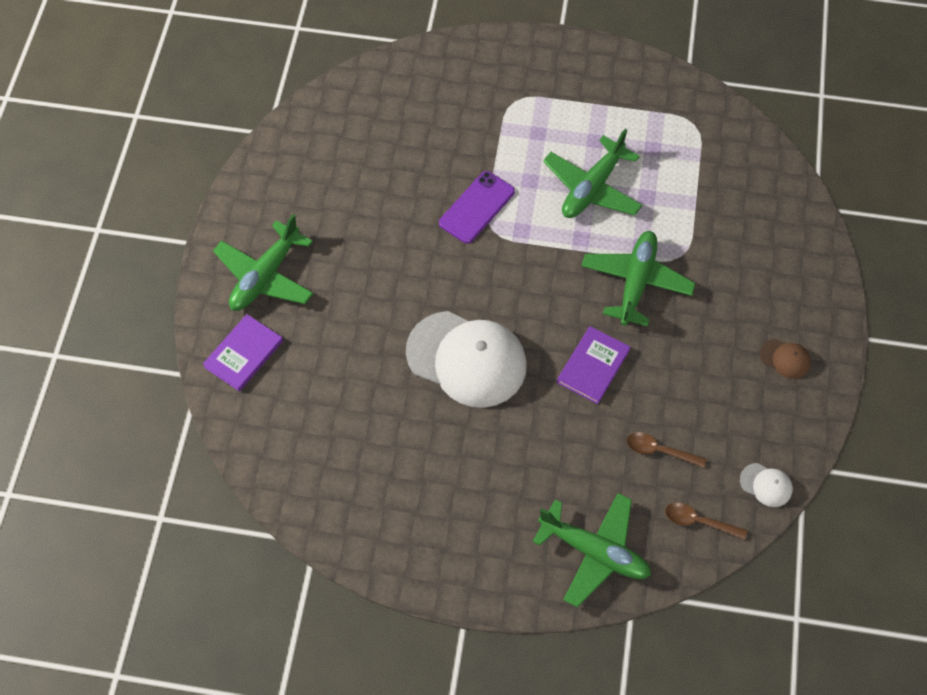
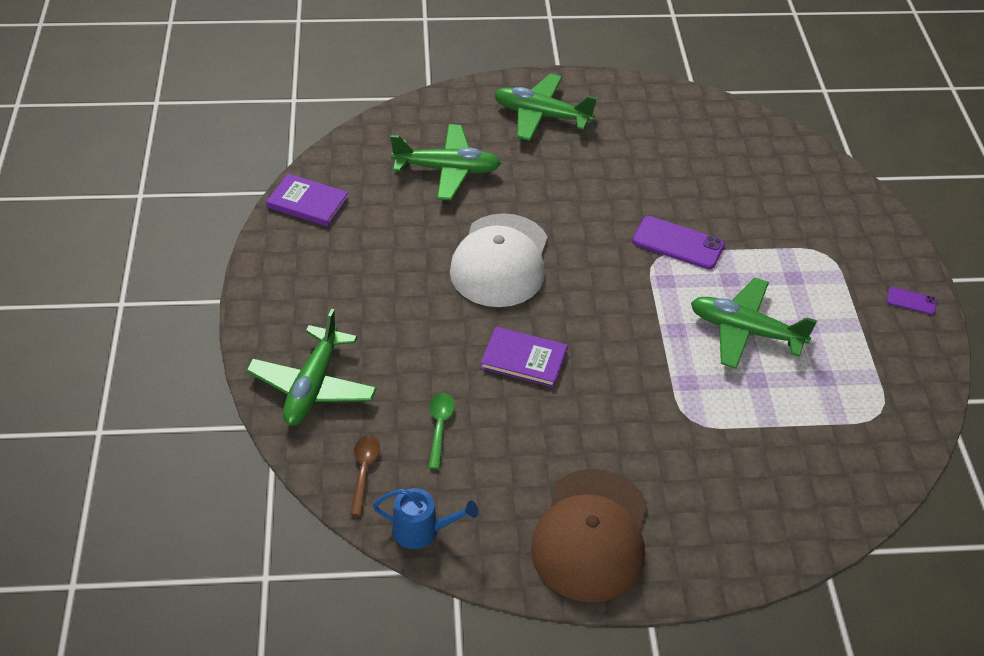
camera: 75 degrees right, 15 degrees down
(244, 354) = (458, 116): purple book -> purple book (307, 203)
(582, 60) = (911, 301): none -> purple phone
(636, 282) = (640, 383): green plane -> green plane (447, 170)
(659, 451) = (439, 427): brown spoon -> green spoon
(766, 485) = (421, 530): white cap -> blue watering can
(785, 358) = (591, 535): brown cap -> brown cap, size x2.43

